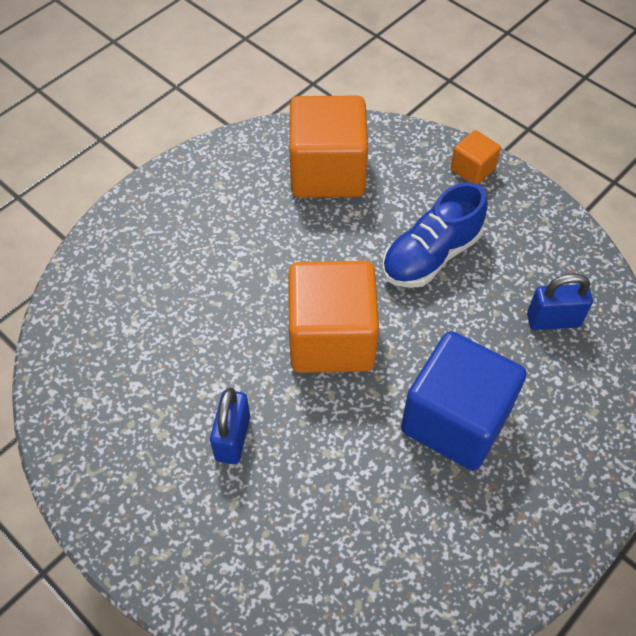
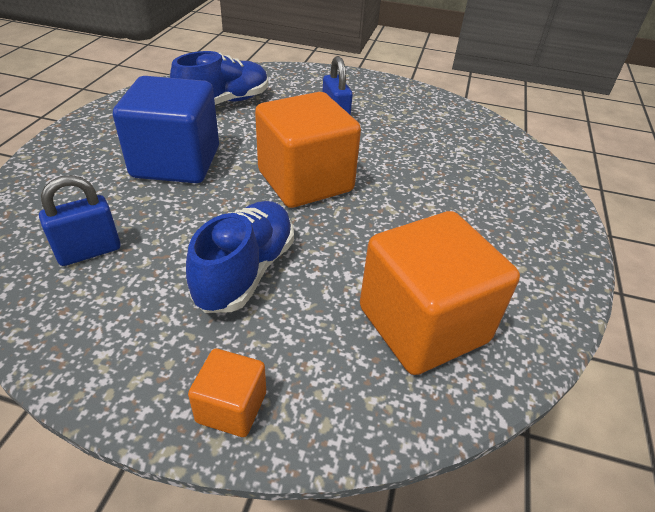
camera: 150 degrees right, 15 degrees down
(358, 539) = (224, 102): none -> blue shoe

